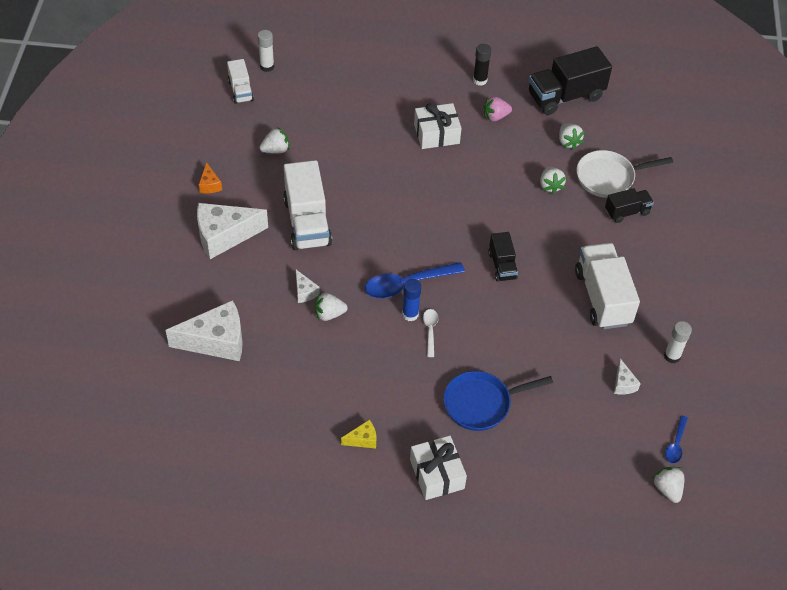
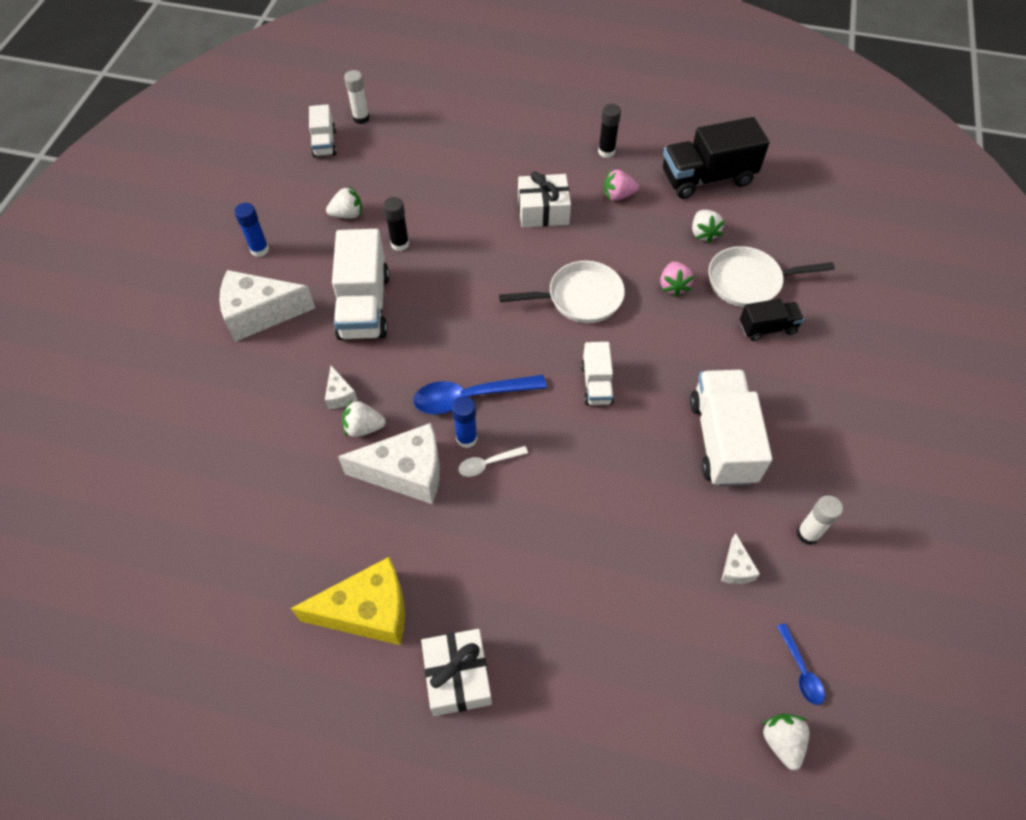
camera: 10 degrees right, 5 degrees up
(210, 185) = (259, 249): orange cheese -> blue glue stick
(216, 341) = (214, 450): white cheese -> white cheese (406, 472)
(325, 170) = (400, 244): none -> black glue stick
(363, 439) = (368, 611): yellow cheese -> yellow cheese, size x2.18
(430, 331) = (488, 463): white spoon -> white spoon turned 120 degrees counterclockwise
(478, 201) = (580, 298): none -> white pan
(481, 403) = (537, 576): blue pan -> none
(502, 265) = (596, 384): black truck -> white truck
(550, 186) = (673, 286): white strawberry -> pink strawberry
(676, 444) = (801, 670): blue spoon -> blue spoon turned 45 degrees counterclockwise

